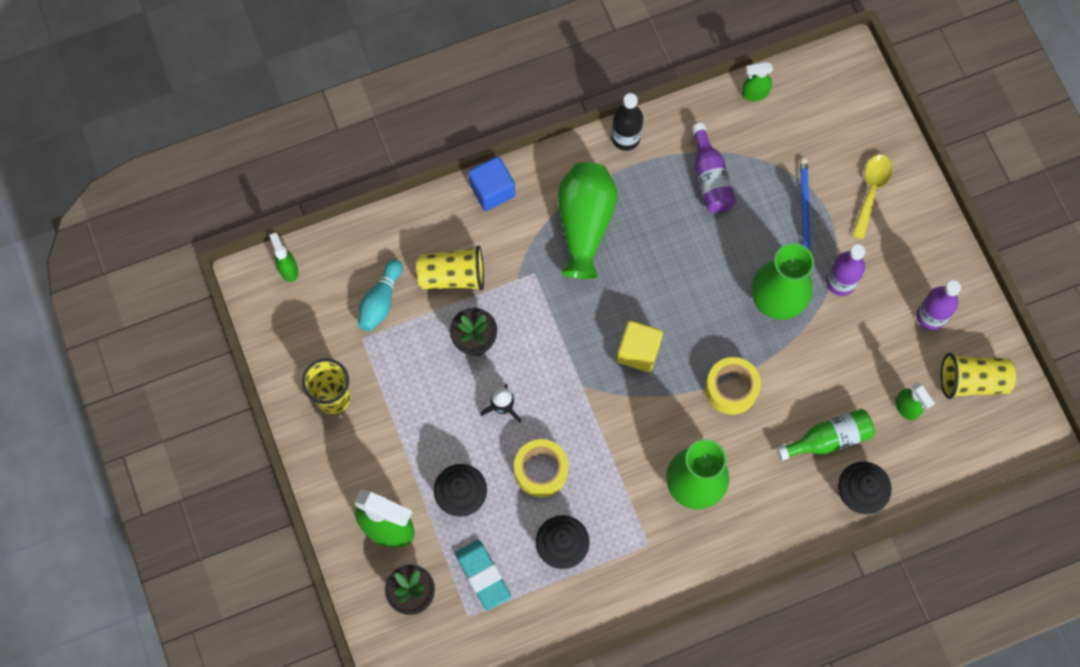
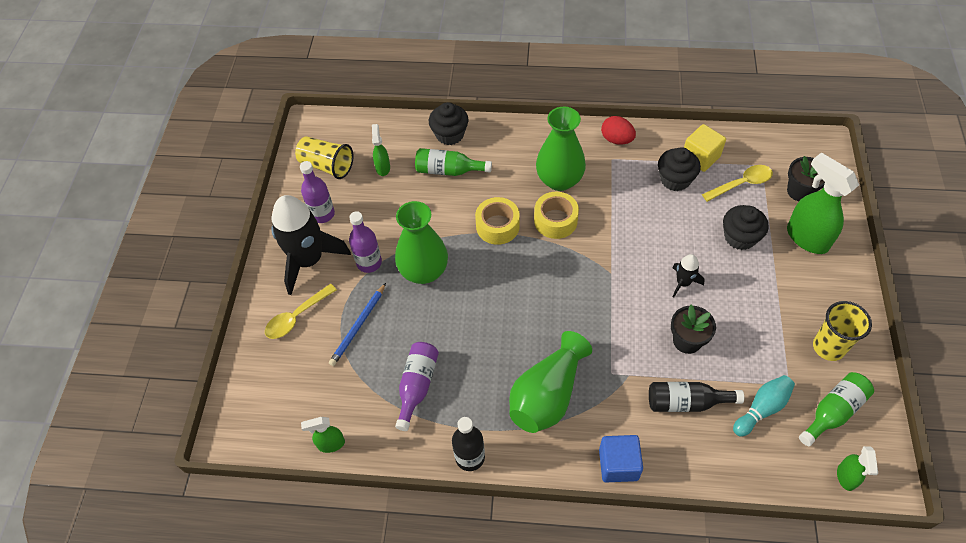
camera: 150 degrees left, 15 degrees down
(313, 328) = (833, 412): none -> green bottle
(452, 276) = (686, 402): yellow cup -> black bottle
(483, 575) = (741, 184): turquoise eraser -> yellow spoon
(541, 470) = (670, 230): yellow tape -> yellow tape (555, 220)
(638, 351) = (554, 278): yellow cube -> yellow cube (700, 157)
(655, 578) = (616, 139): none -> red egg
(754, 93) = (330, 444): green spray bottle -> green spray bottle turned 150 degrees clockwise
(904, 256) = (308, 260): none -> black rocket

